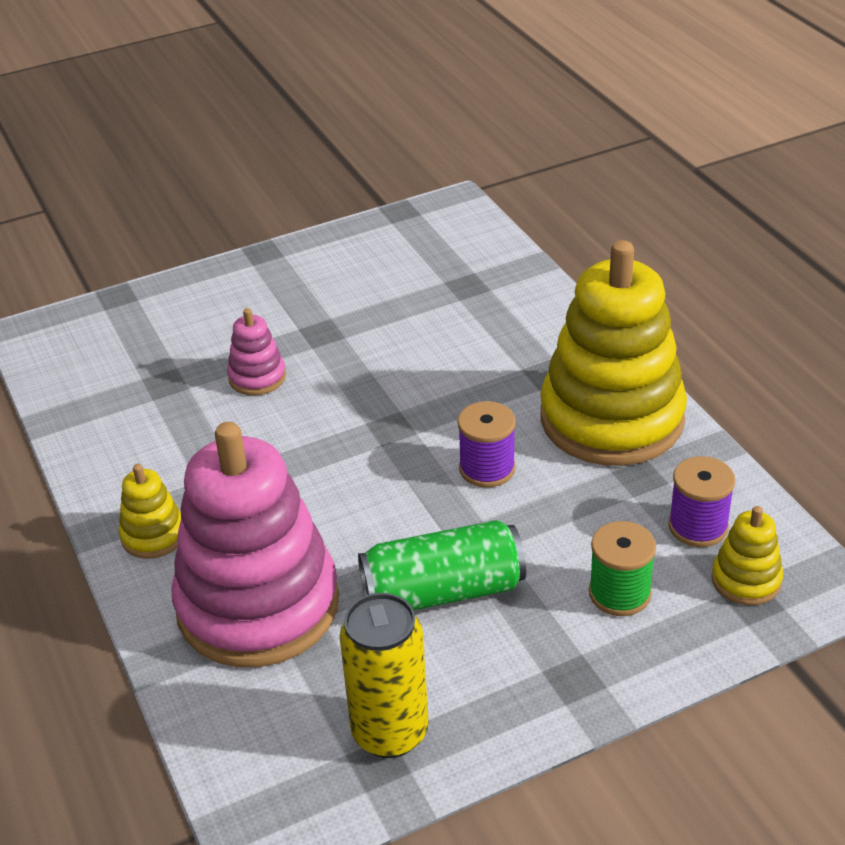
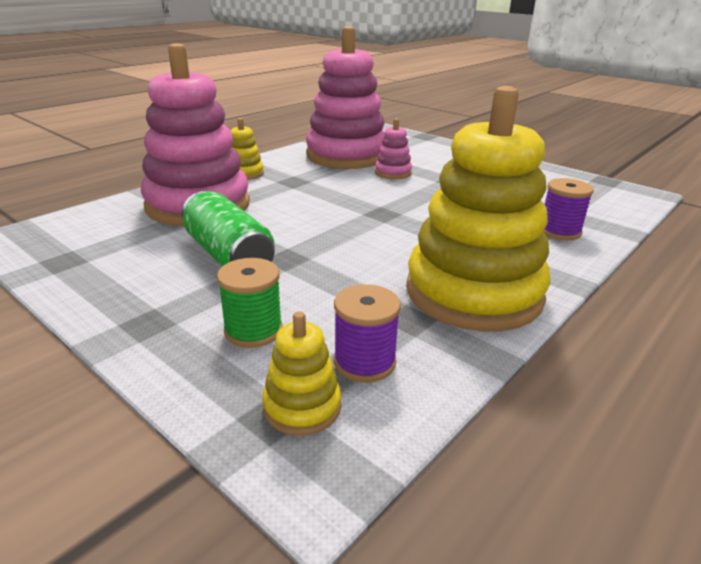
camera: 65 degrees right, 10 degrees down
(151, 404) = (346, 156): none -> pink stacking toy
(390, 732) = (90, 260): yellow can -> none
(487, 469) = (366, 250): purple spool -> purple spool (559, 231)

